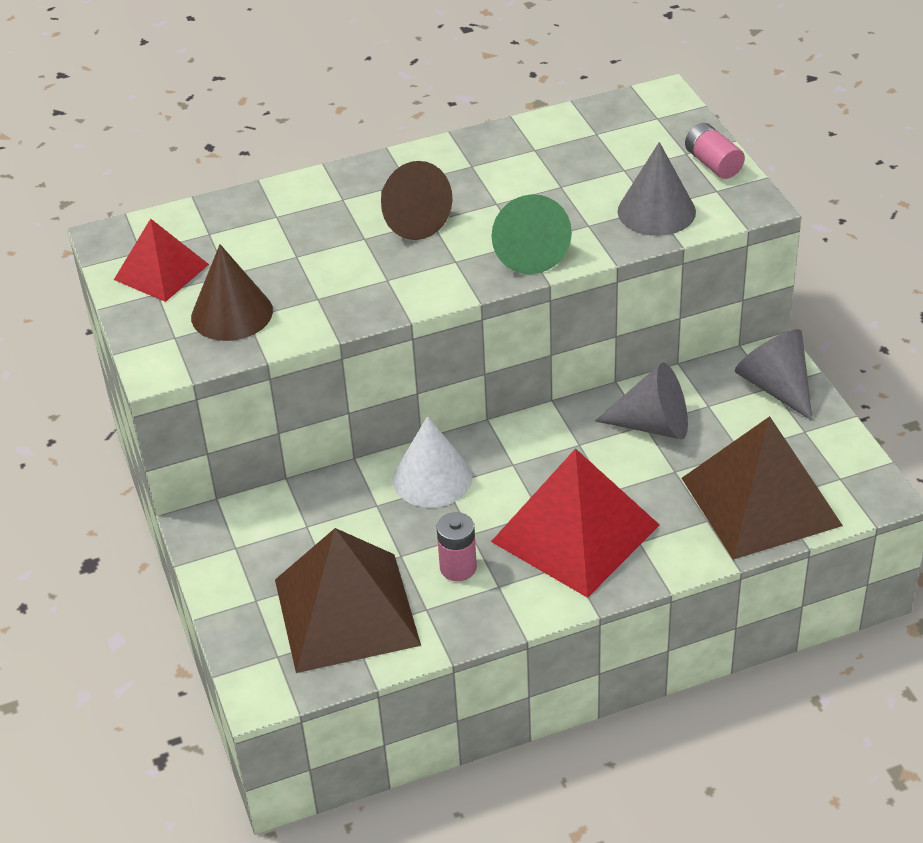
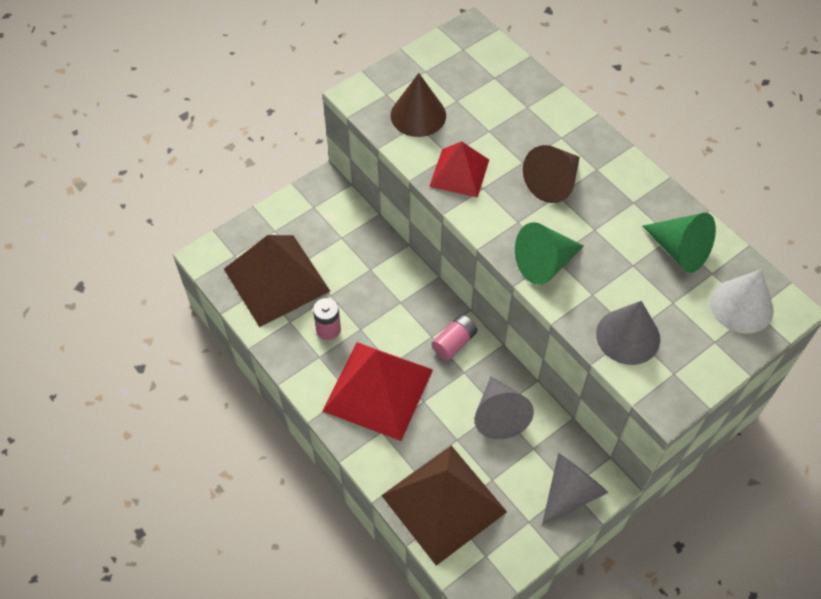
camera: 70 degrees right, 15 degrees up
(161, 272) = (446, 66): red pyramid -> red pyramid (459, 173)
(432, 478) = (403, 293): white cone -> white cone (741, 306)
(556, 148) = (679, 250): none -> green cone
(713, 164) = (708, 364): pink battery -> pink battery (454, 343)

